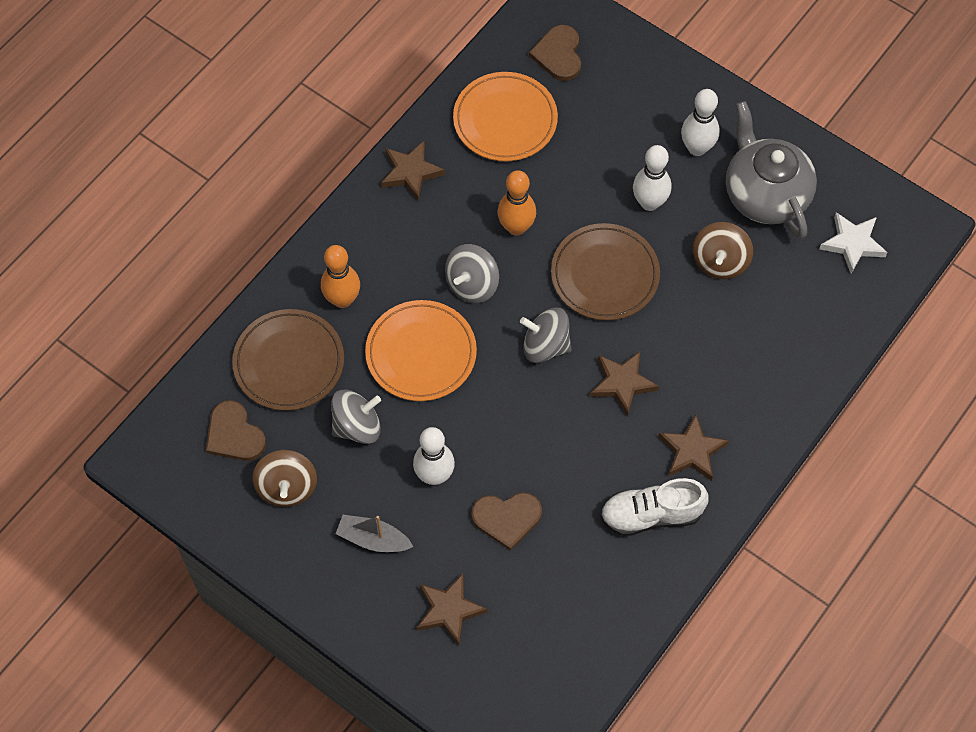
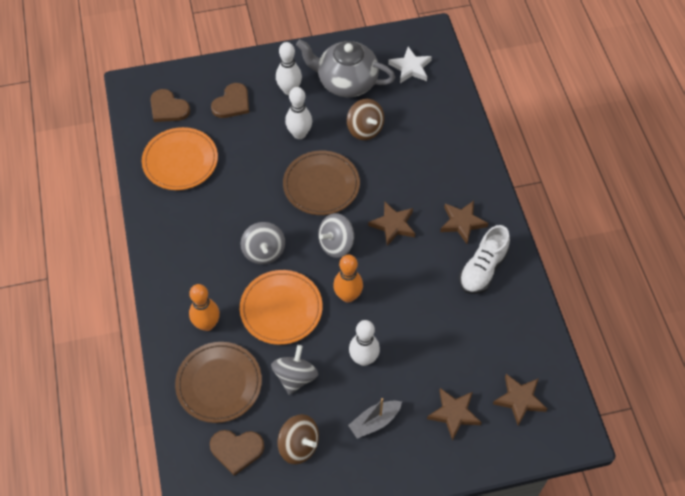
camera: 50 degrees left, 5 degrees down
(411, 172) = (163, 229): brown star -> brown star (519, 399)
(507, 518) = (423, 341): brown heart -> brown heart (232, 103)
(516, 227) = (251, 204): orange bowling pin -> orange bowling pin (348, 296)

